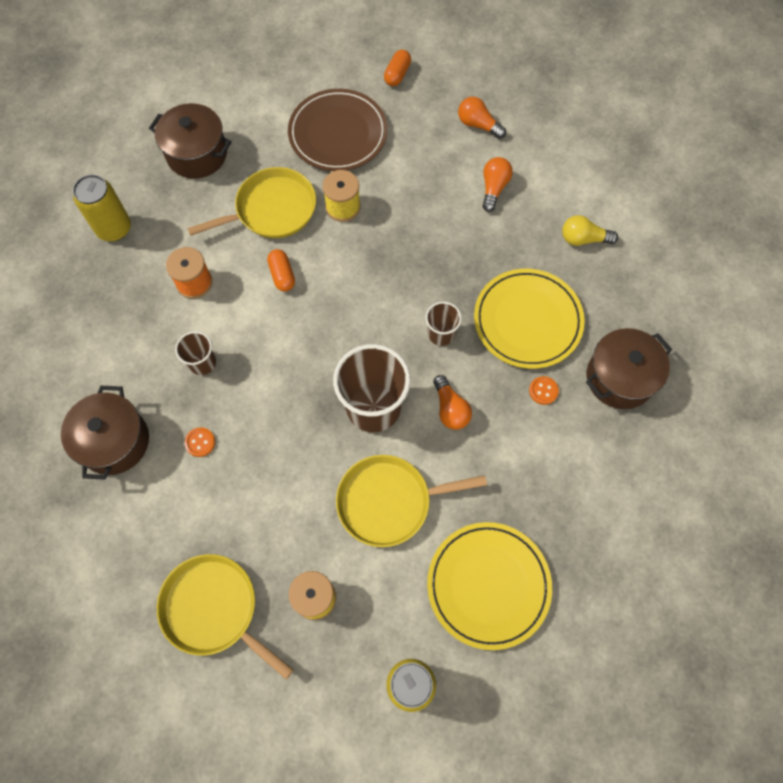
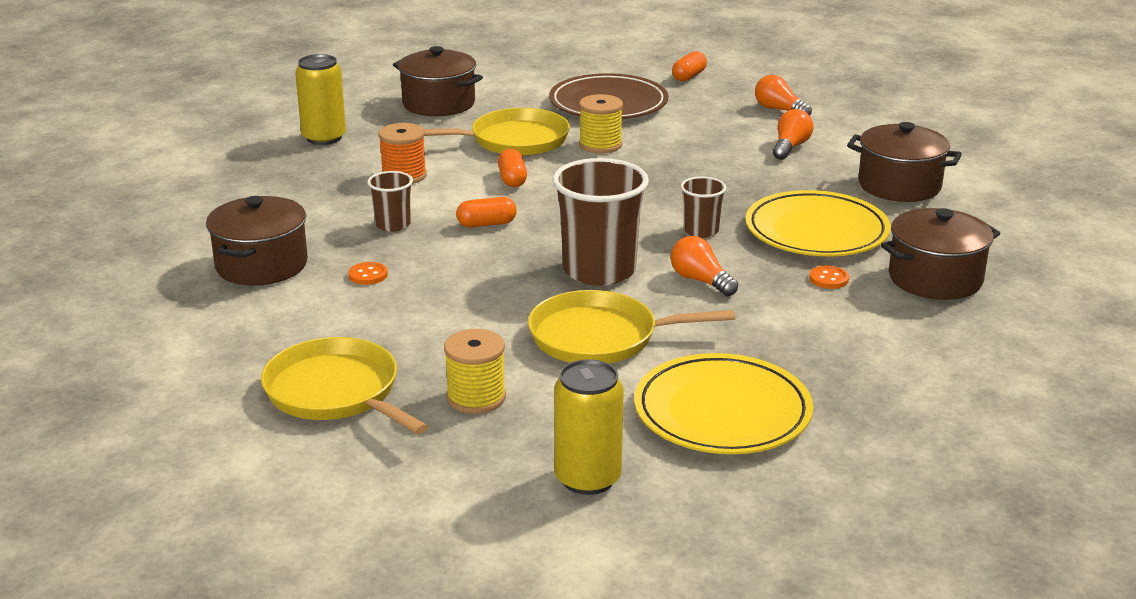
camera: 10 degrees right, 40 degrees down
(275, 350) = (486, 224): none -> orange capsule
(450, 409) = (700, 281): orange light bulb -> orange light bulb turned 150 degrees clockwise
(583, 239) = (899, 185): yellow light bulb -> brown pot

